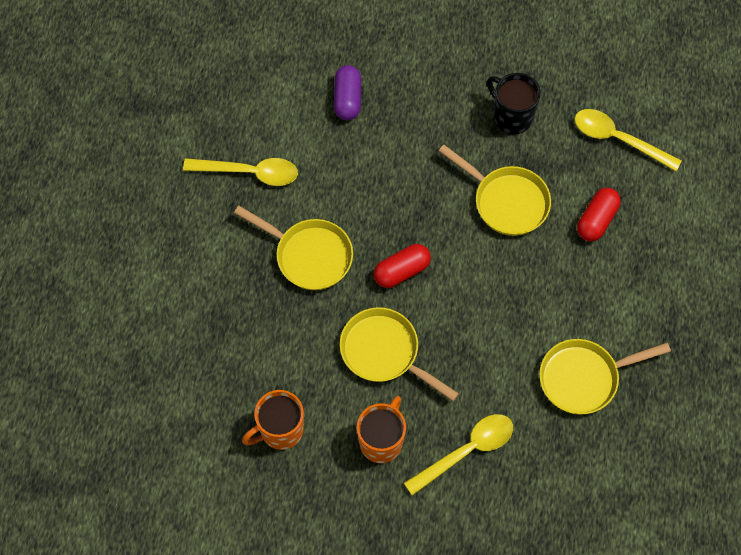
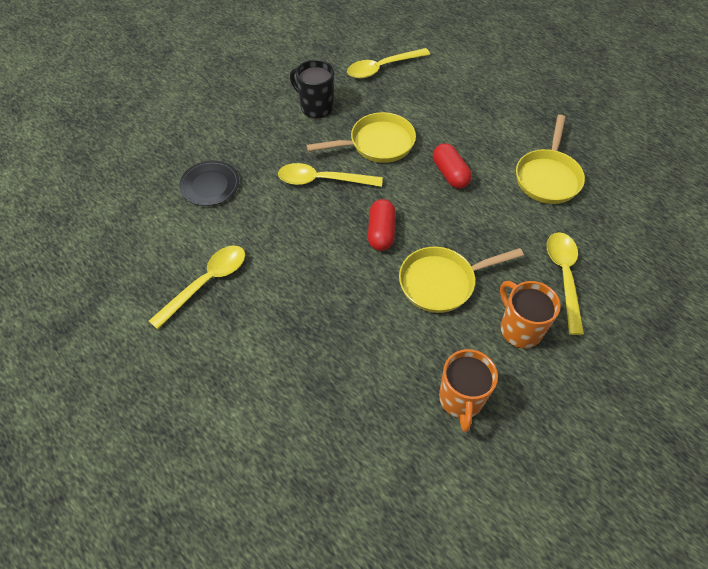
camera: 55 degrees left, 10 degrees down
(309, 255) = (317, 284): yellow pan -> none
(347, 99) = (210, 185): purple capsule -> black plate
(424, 185) = (322, 180): none -> yellow spoon
(511, 116) = (316, 107): black mug -> black mug turned 45 degrees clockwise
(596, 220) = (431, 108): red capsule -> red capsule (450, 174)

